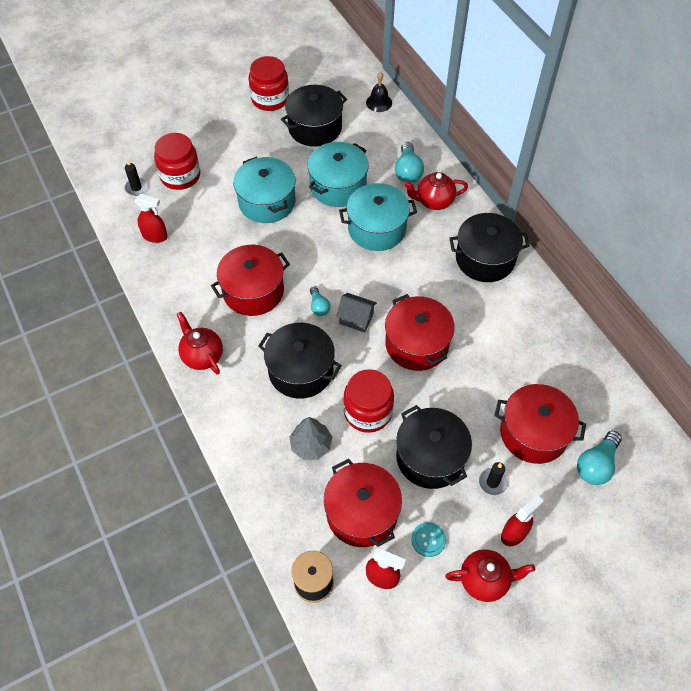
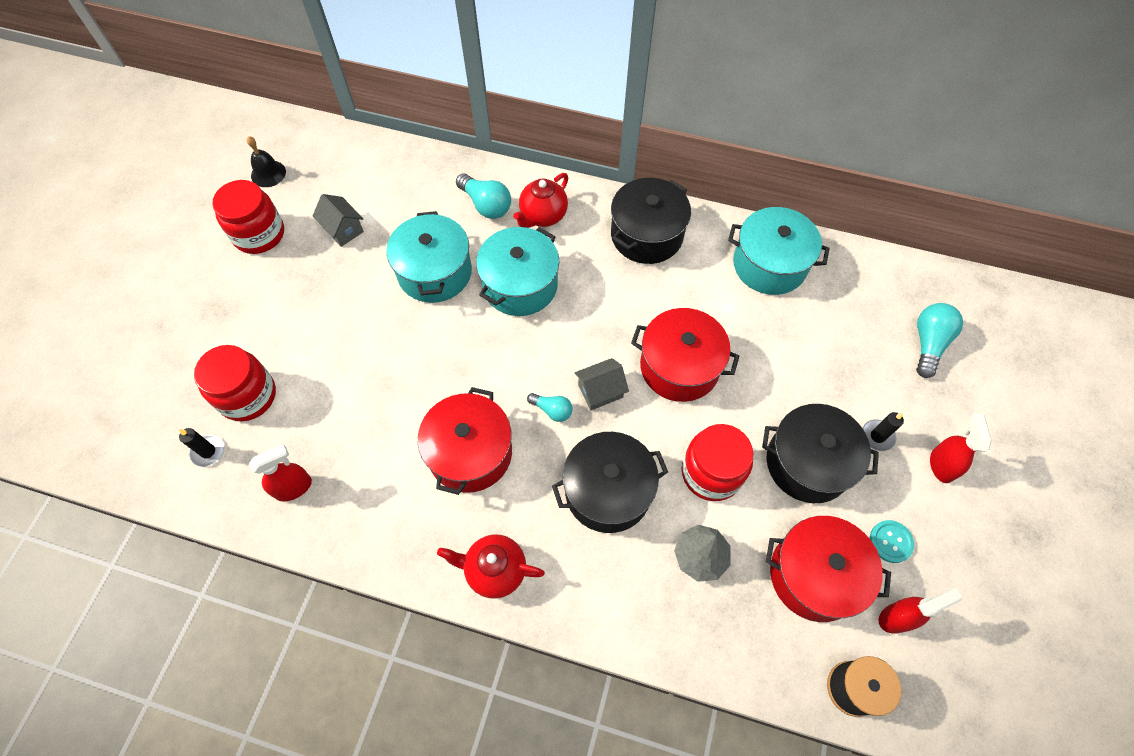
camera: 45 degrees left, 5 degrees up
(267, 202) = (379, 346): turquoise pot -> turquoise pot (769, 264)
(315, 128) = (343, 229): black pot -> grey house
(379, 102) = (381, 156): black bell -> black bell (268, 173)
(484, 580) = (968, 531): red teapot -> none
(533, 433) = (857, 360): red pot -> none
(596, 465) = (928, 343): turquoise light bulb -> turquoise light bulb turned 150 degrees counterclockwise

